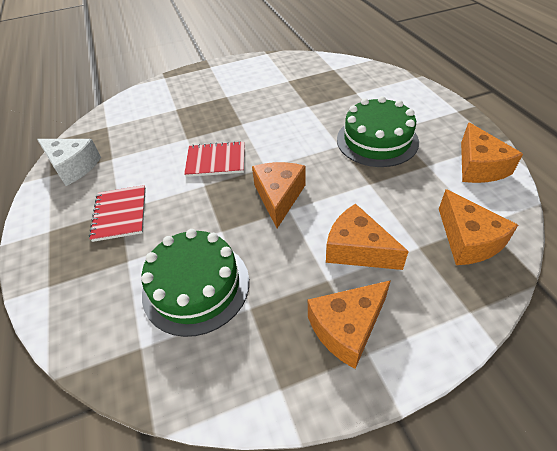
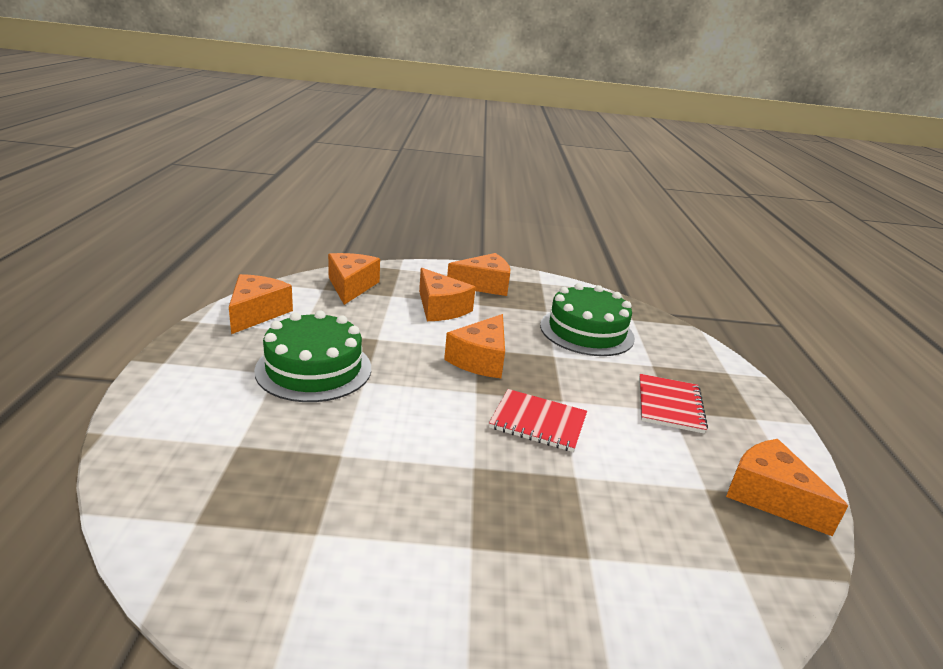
camera: 165 degrees left, 20 degrees down
(73, 167) = (769, 496): white cheese -> orange cheese

